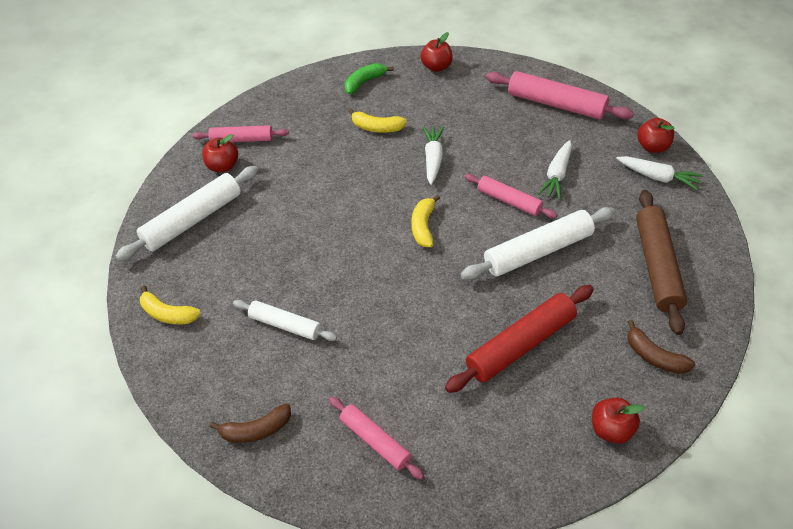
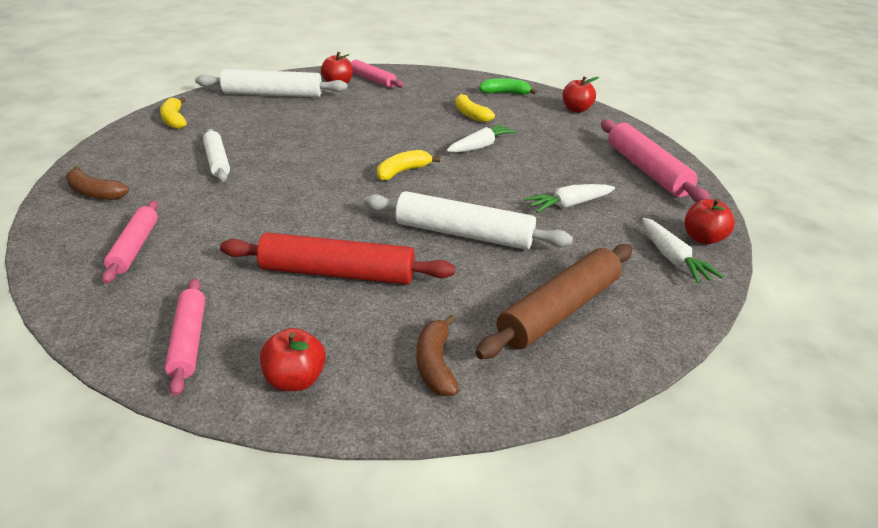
camera: 40 degrees right, 15 degrees down
(509, 201) = (497, 195): pink rolling pin -> pink rolling pin (188, 341)

